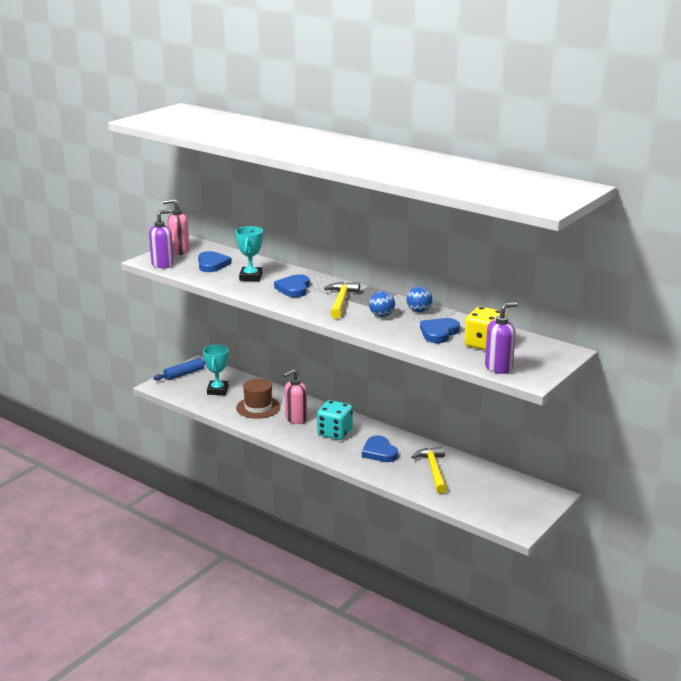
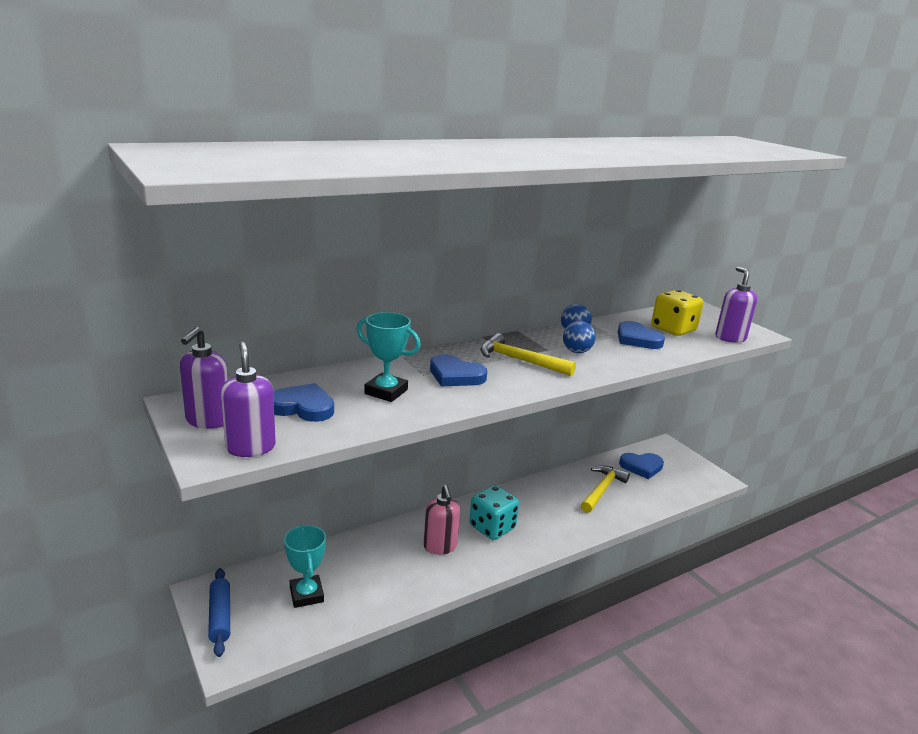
camera: 70 degrees left, 0 degrees up
(179, 251) = (208, 420): pink soap dispenser -> purple soap dispenser
(217, 390) = (306, 594): turquoise trophy -> turquoise trophy turned 45 degrees clockwise
(258, 407) = (387, 570): brown hat -> none
(379, 452) = (551, 510): blue heart -> blue heart (641, 467)
(433, 470) = (602, 489): yellow hammer -> yellow hammer turned 105 degrees clockwise

